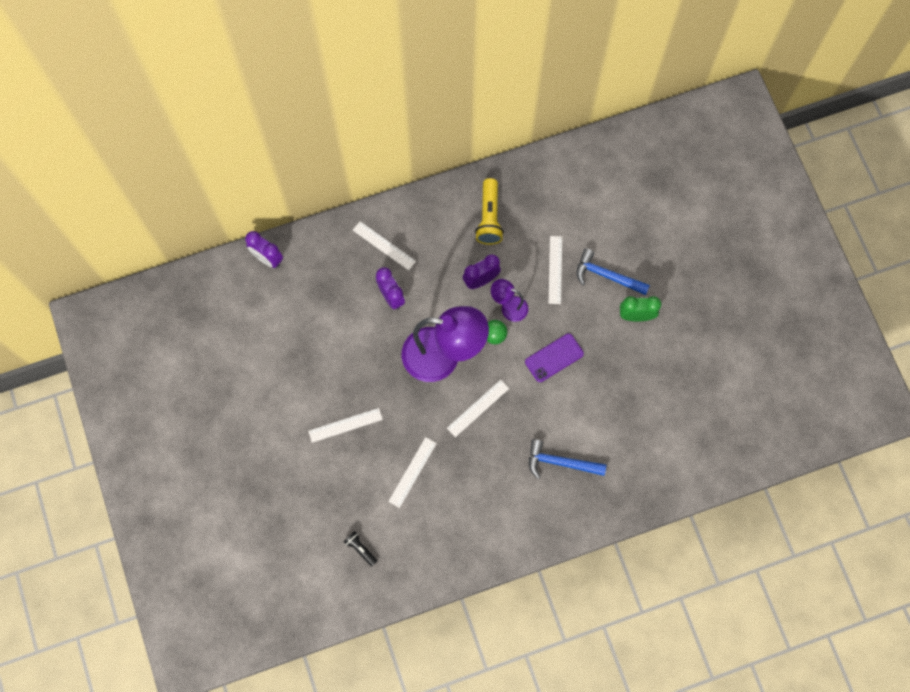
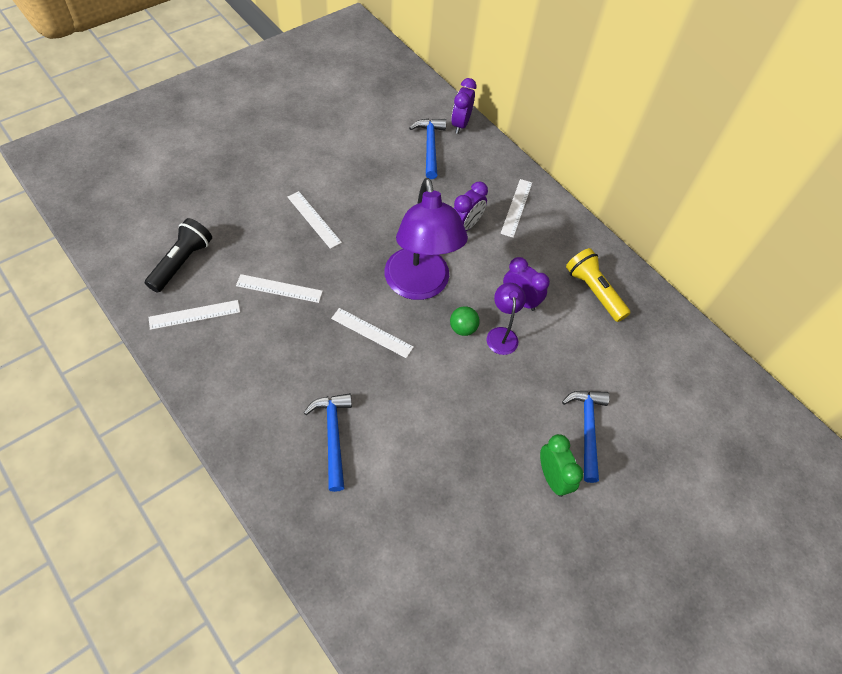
camera: 65 degrees right, 15 degrees down
(288, 296) = (430, 147): none -> blue hammer
(360, 549) = (182, 262): black flashlight -> black flashlight, size x1.85
(489, 218) = (593, 291): yellow flashlight -> yellow flashlight turned 75 degrees clockwise
(554, 358) = (460, 396): purple phone -> none
(555, 269) = (567, 371): white ruler -> white ruler (194, 314)

